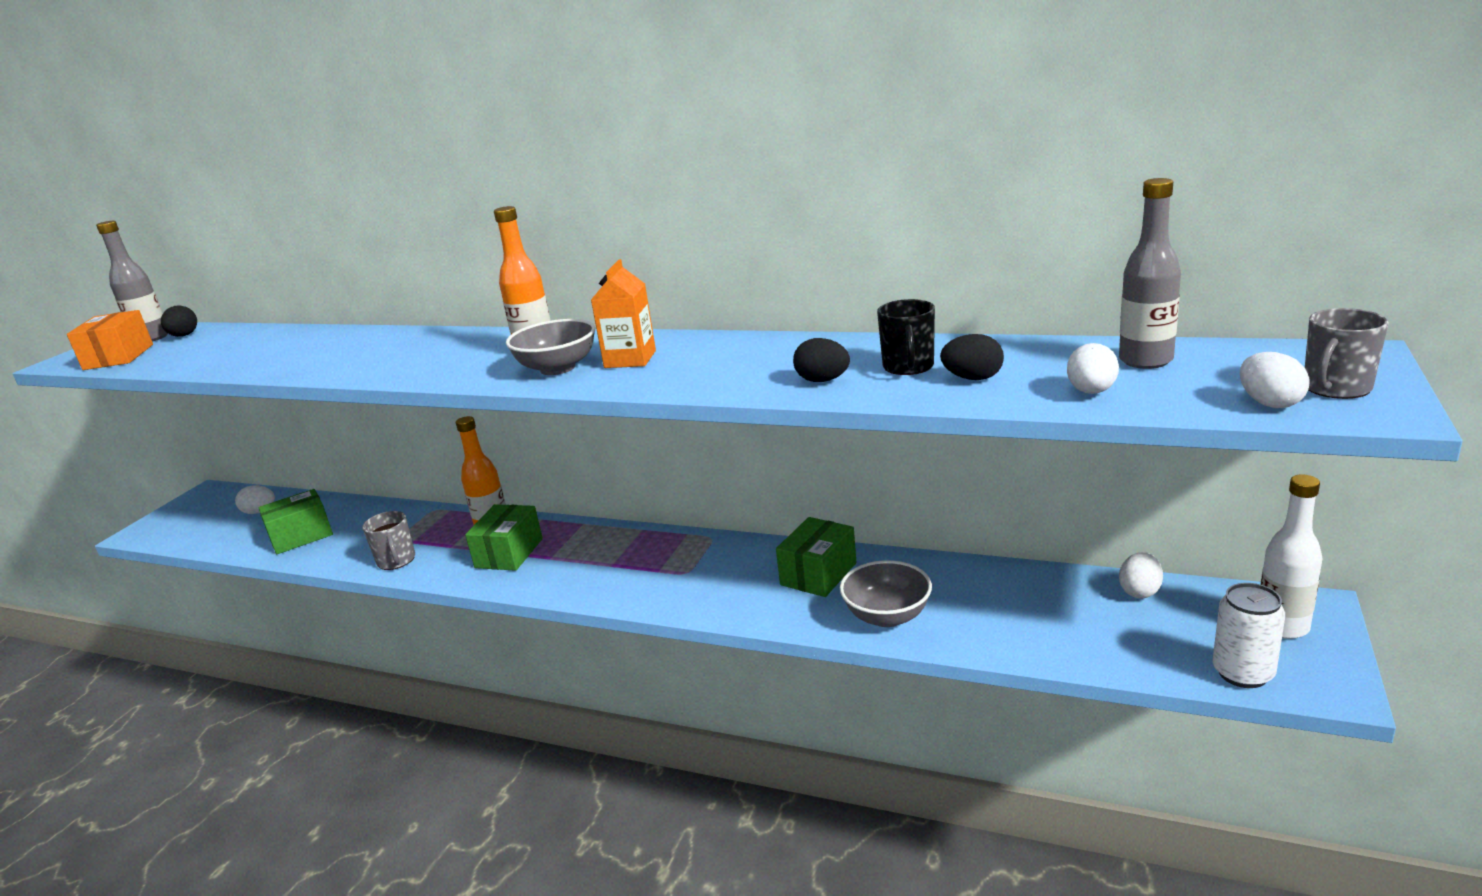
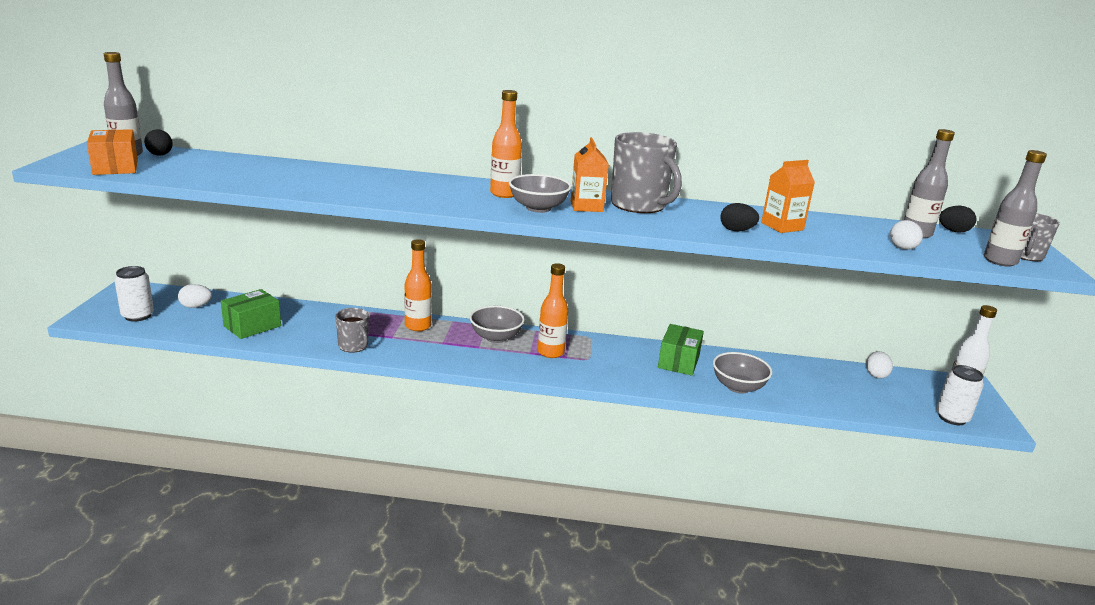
camera: 20 degrees left, 0 degrees up
(191, 527) = (138, 316): none -> white can
(509, 553) = (444, 343): green box -> none
(582, 542) = (496, 337): none -> grey bowl
(641, 563) = (550, 352): none -> orange bottle
(711, 350) = (639, 205): none -> grey mug
(908, 367) = (782, 226): black mug -> orange carton
(972, 378) = (828, 236): black egg -> black egg (953, 231)
(1269, 403) = (1000, 261): white egg -> grey bottle

